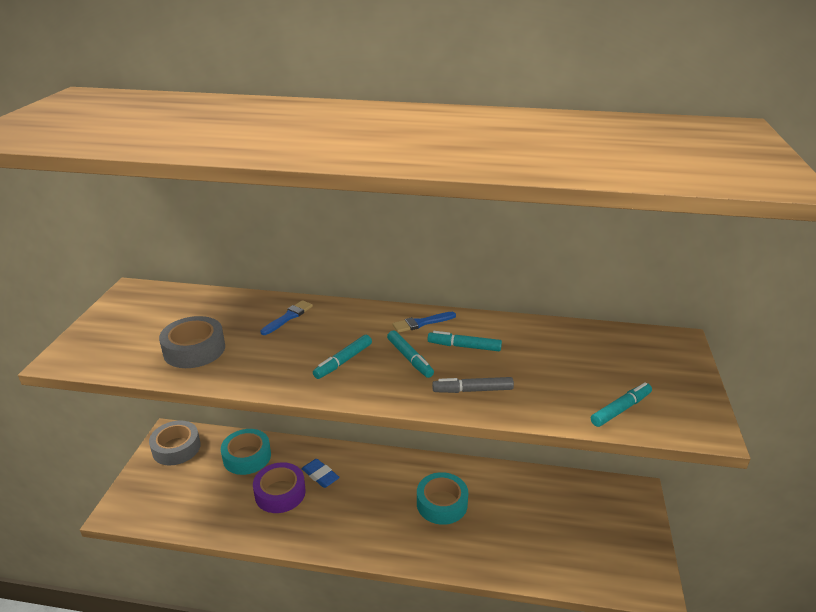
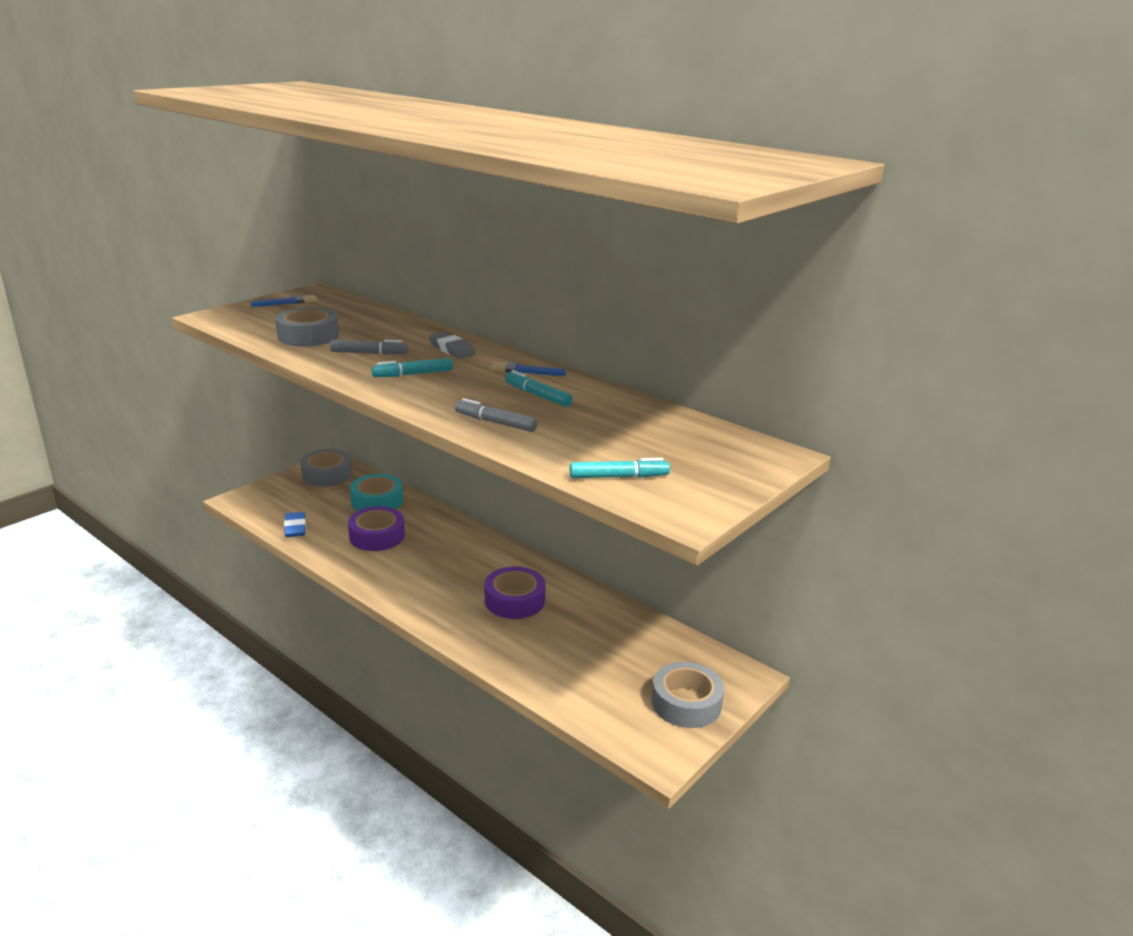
camera: 30 degrees right, 5 degrees down
(276, 351) = (369, 353): none -> grey marker
(288, 317) = (412, 337): blue brush -> blue brush (288, 302)
(320, 475) = (425, 537): blue eraser -> blue eraser (295, 528)
(338, 320) = (452, 349): none -> grey eraser
(409, 358) = (473, 388): turquoise marker -> none
(442, 503) = (514, 600): turquoise tape -> purple tape
(627, 534) = (686, 703): none -> grey tape

